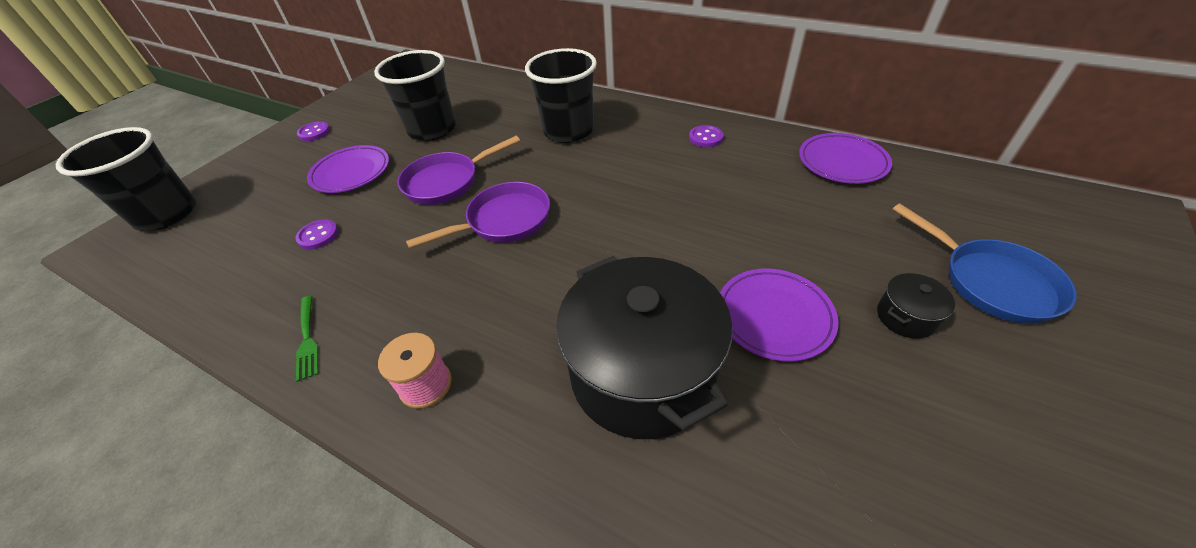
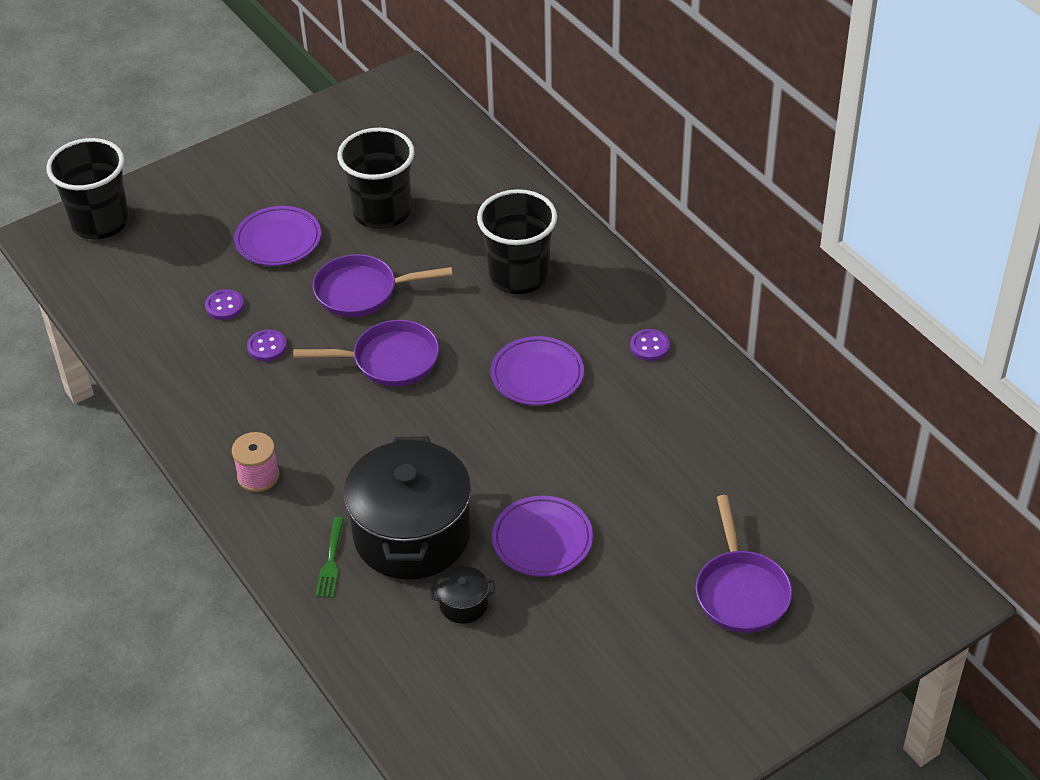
camera: 25 degrees right, 0 degrees up
(307, 339) = (187, 403): green fork -> green fork (331, 560)
(314, 132) = (261, 164): purple button -> purple button (267, 347)
(842, 162) = (753, 434): purple plate -> purple plate (537, 375)
(905, 317) = (640, 584): black pot -> black pot (463, 604)
(991, 282) = (741, 591): blue pan -> purple pan

